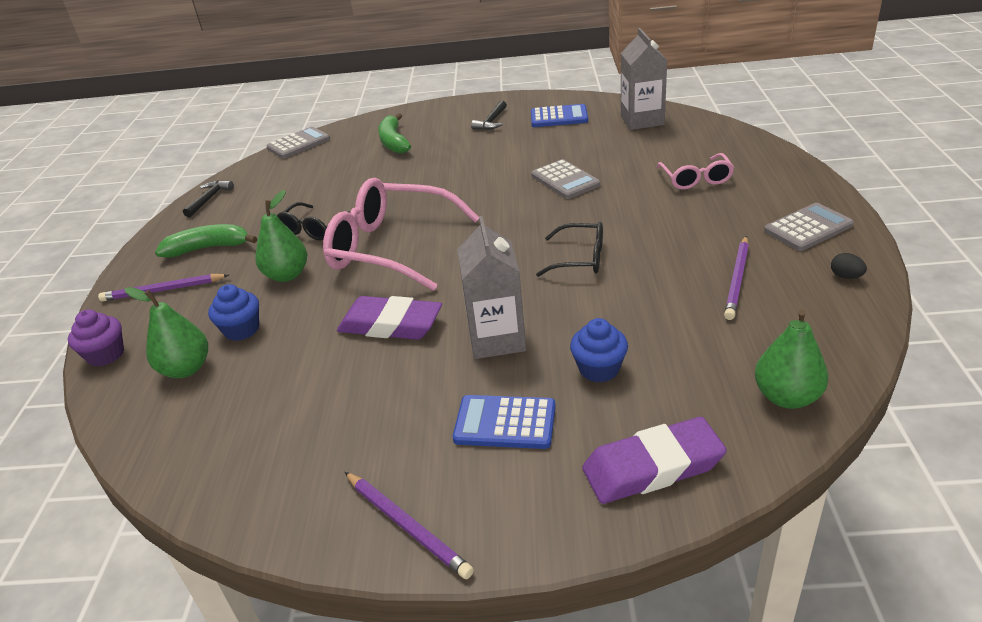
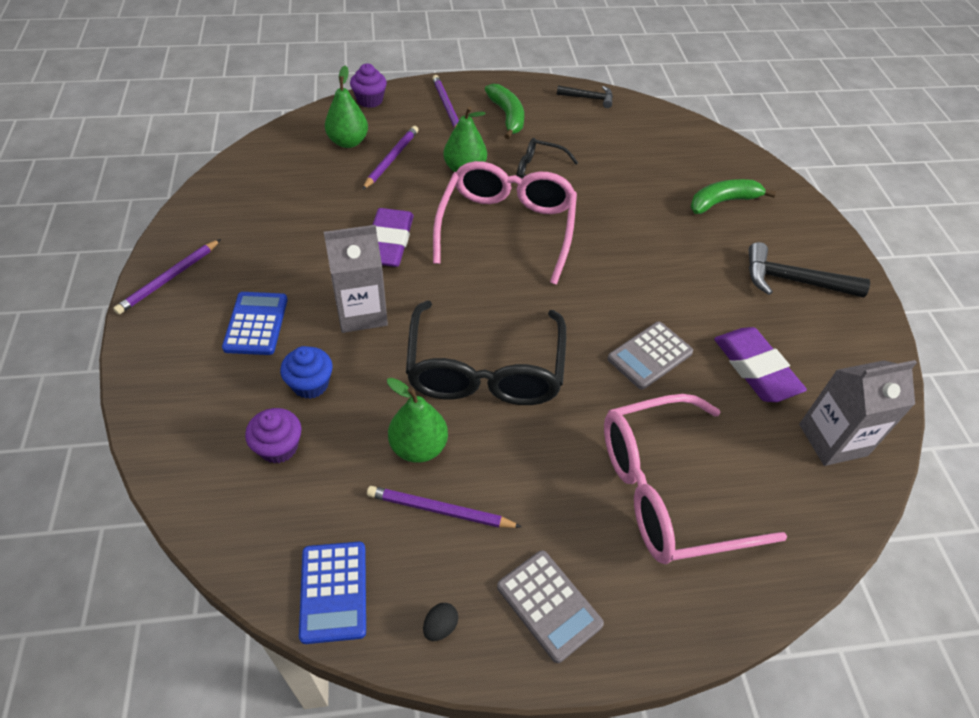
camera: 75 degrees right, 15 degrees up
(242, 329) = (391, 159): blue cupcake -> purple pencil
(299, 144) = (706, 132): grey calculator -> none
(491, 121) = (793, 280): black hammer -> black hammer, size x1.65
(559, 117) = (821, 347): blue calculator -> blue calculator (333, 592)
(580, 258) = (485, 371): black glasses -> black glasses, size x1.96
(653, 467) = (187, 418): purple eraser -> purple eraser (755, 369)
(685, 385) = (278, 447): none -> purple cupcake
(696, 179) = (666, 491): pink glasses -> pink glasses, size x1.96
(786, 397) = (248, 527): green pear -> green pear (418, 447)

